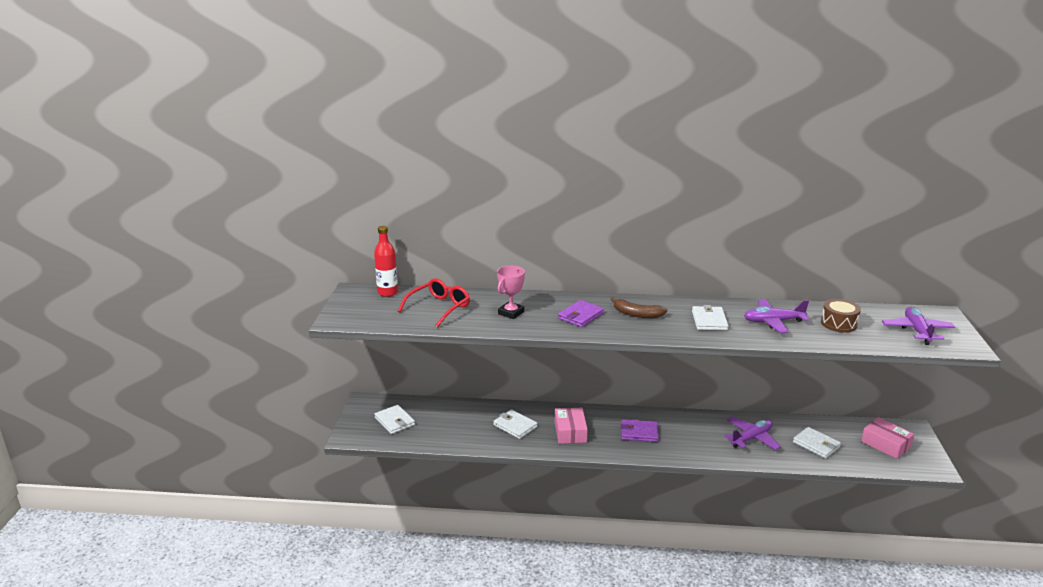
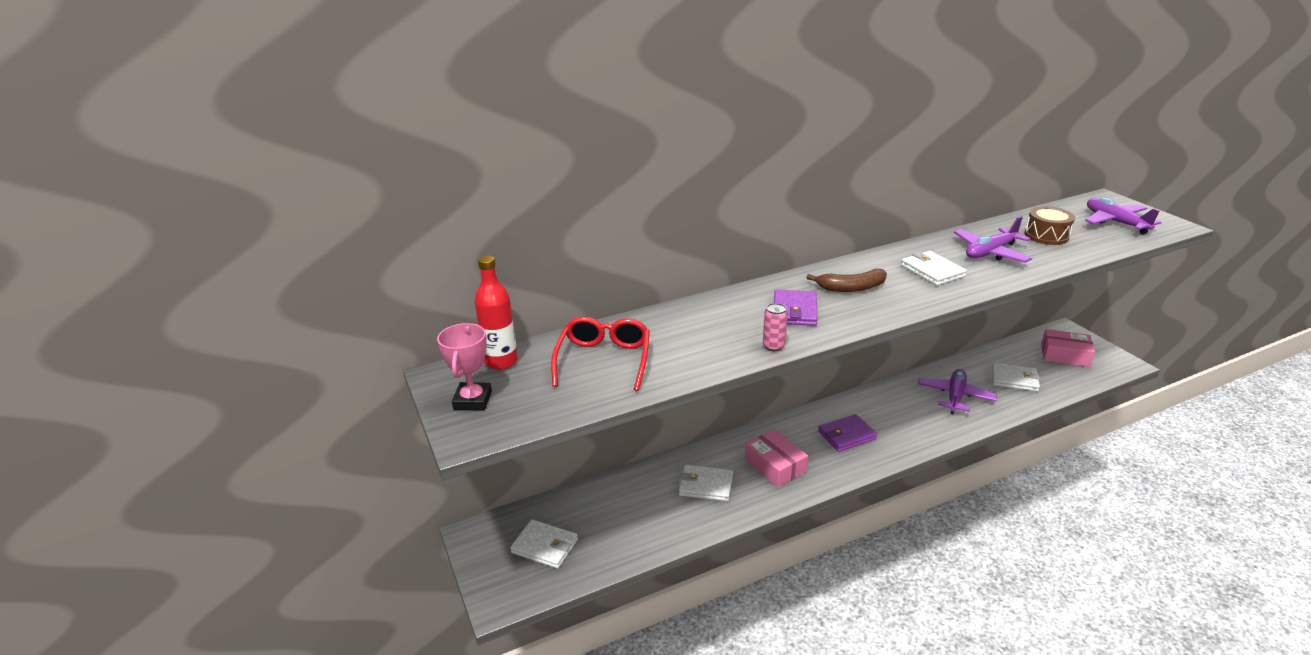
camera: 30 degrees left, 5 degrees up
(511, 313) = (707, 335): pink trophy -> pink trophy (472, 400)
(540, 330) = (773, 346): none -> pink can

